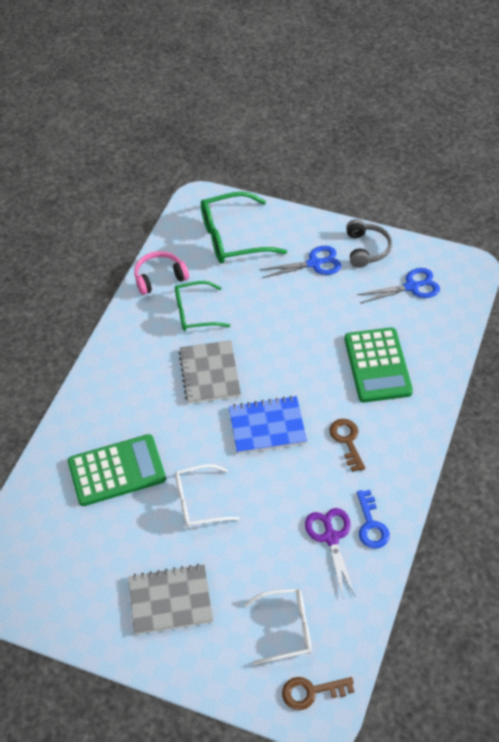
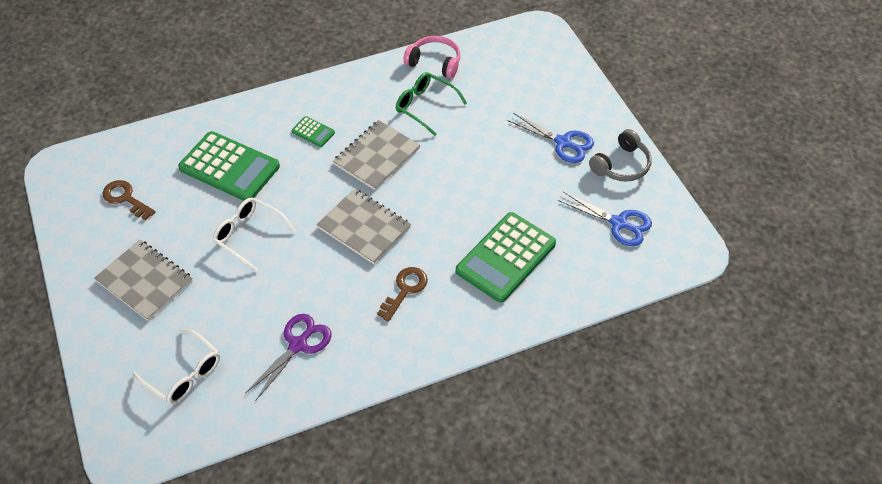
camera: 45 degrees right, 0 degrees up
(142, 395) = (313, 132): none -> green calculator
(233, 237) = (527, 75): green glasses -> none
(267, 426) = (364, 227): blue notebook -> grey notebook
(311, 692) = (140, 432): brown key -> brown key (125, 198)
(371, 525) = (337, 365): blue key -> none

